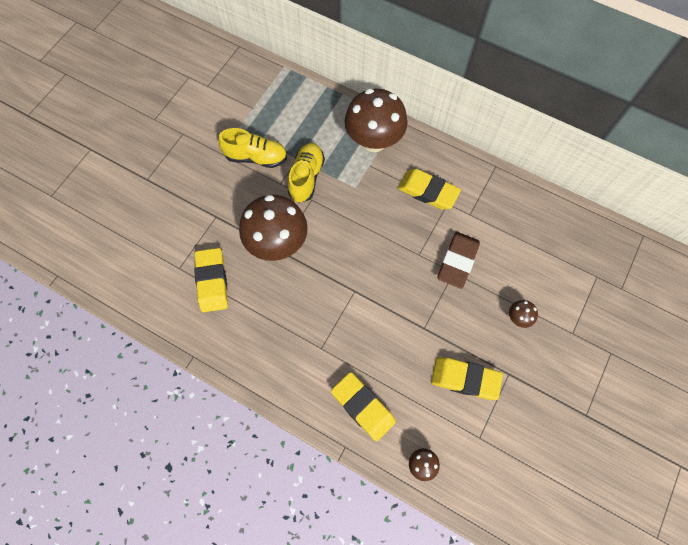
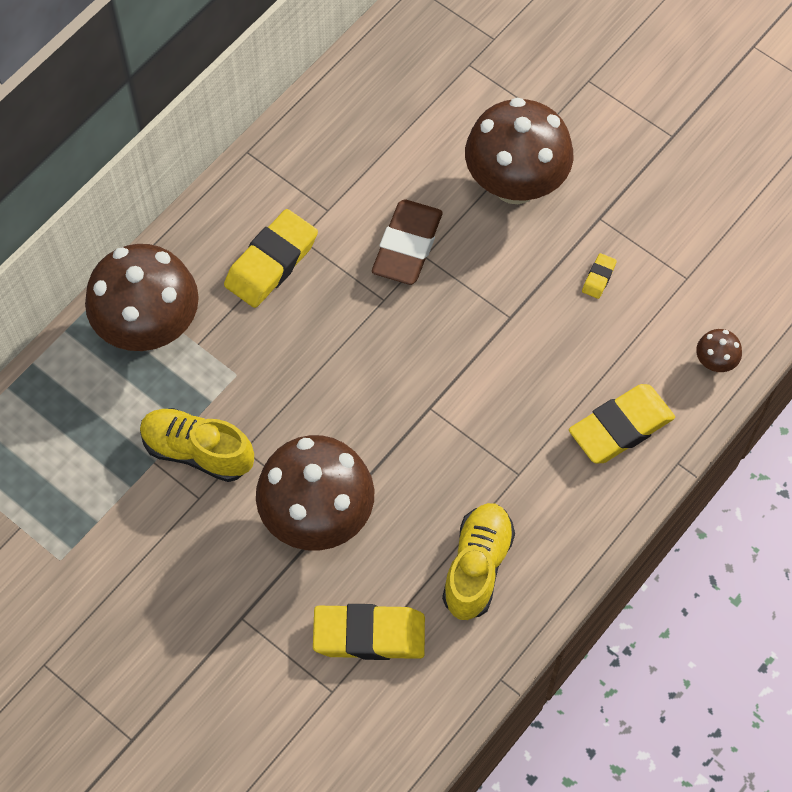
camera: 80 degrees left, 5 degrees down
(256, 157) = (132, 533): yellow shoe -> yellow shoe (477, 567)
(457, 261) = (407, 246): brown eraser -> brown eraser turned 75 degrees clockwise
(465, 379) = (598, 278): yellow eraser -> yellow eraser, size x0.44
(518, 317) = (515, 184): brown mushroom -> brown mushroom, size x2.45

